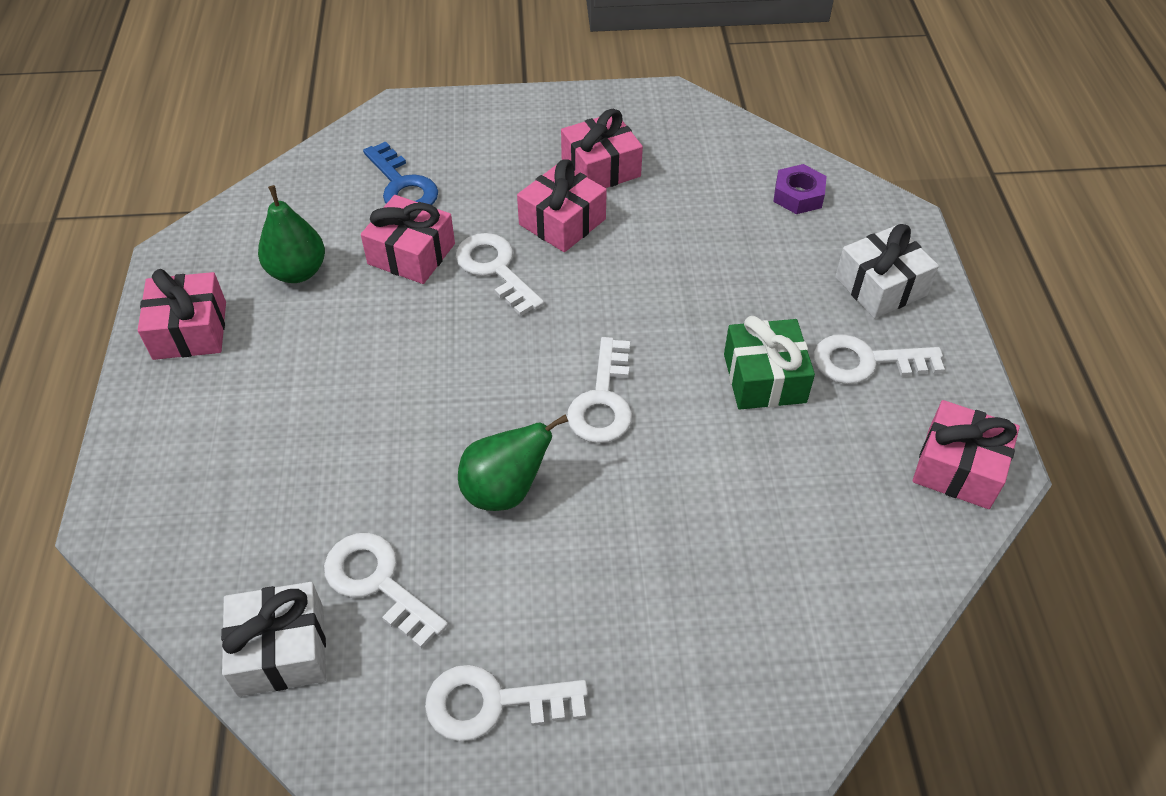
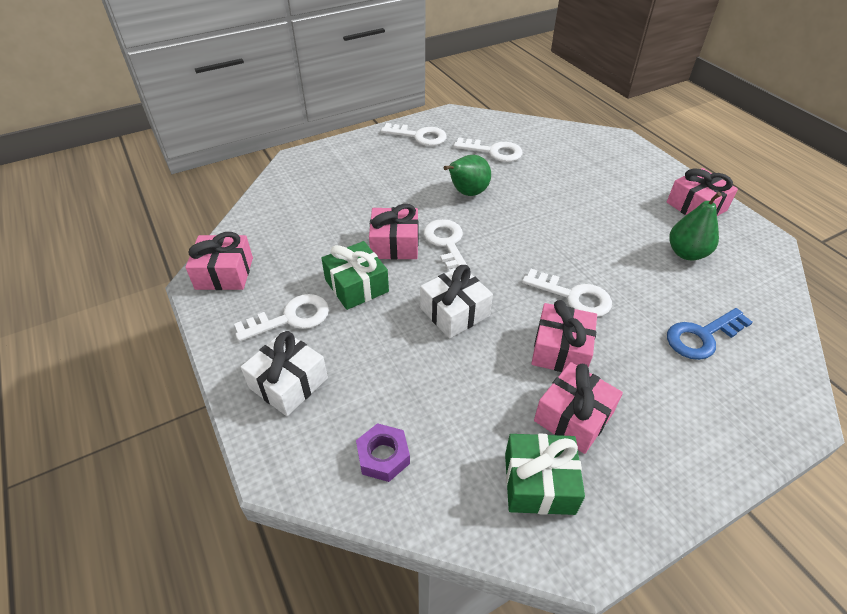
camera: 155 degrees right, 5 degrees down
(281, 650) = (510, 127): white gift -> white gift (454, 312)
(402, 186) = (702, 336): blue key -> blue key turned 60 degrees counterclockwise
(411, 254) = (635, 288): pink gift -> pink gift (395, 244)
(492, 703) = (419, 136): white key -> white key turned 45 degrees clockwise
(669, 138) = (539, 483): none -> green gift

